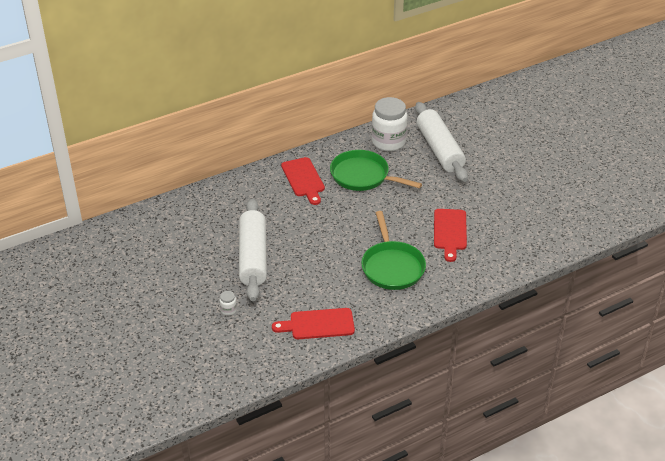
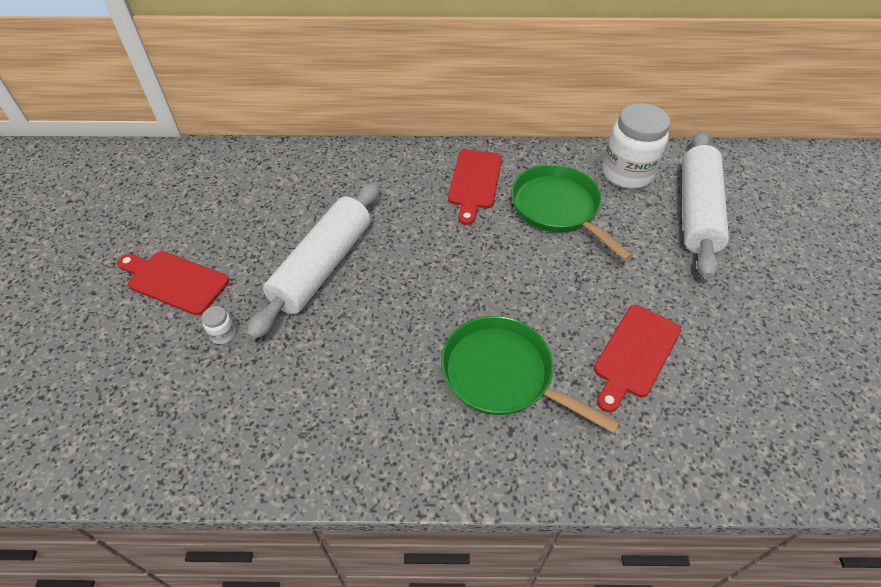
camera: 30 degrees right, 10 degrees up
(318, 324) = (319, 424): red cutting board -> red cutting board (174, 281)
(392, 267) = (503, 374): green pan -> green pan turned 105 degrees clockwise

